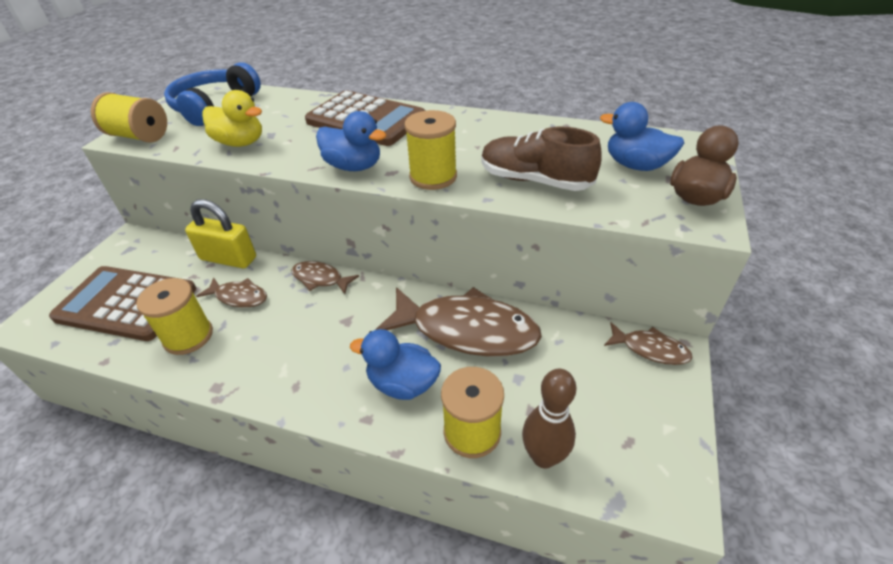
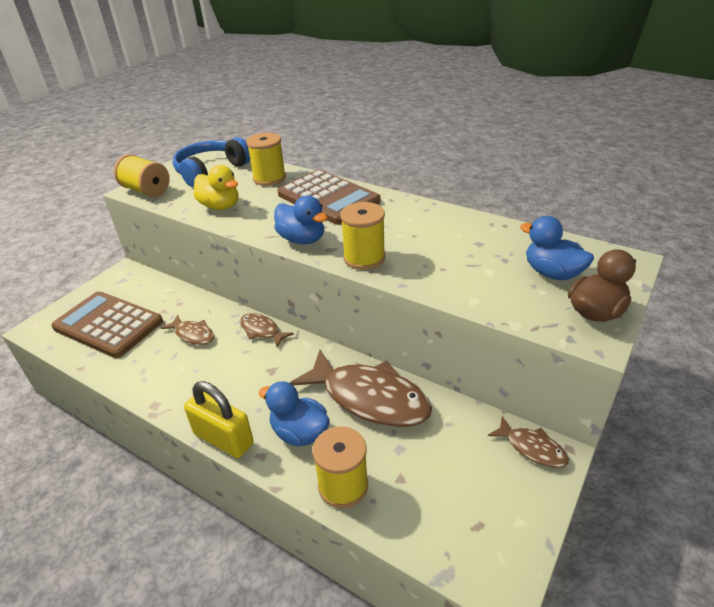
camera: 15 degrees right, 5 degrees down
(188, 336) = (145, 360): yellow spool -> yellow spool (269, 178)
(228, 258) = (194, 300): yellow padlock -> yellow padlock (224, 439)
(534, 180) = (451, 274): brown shoe -> none
(543, 457) = (396, 520): brown bowling pin -> none

